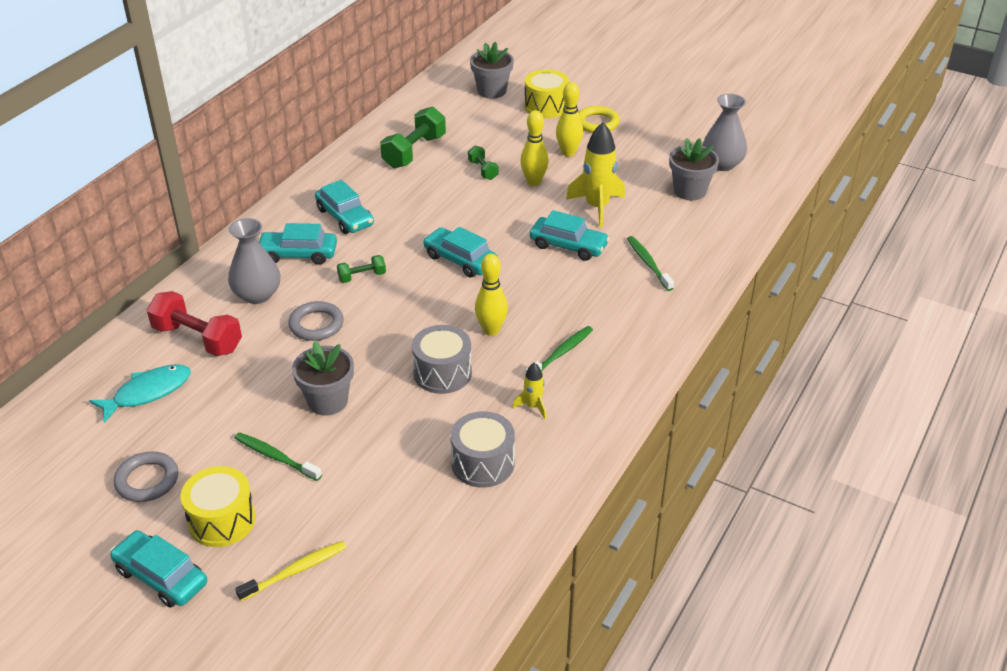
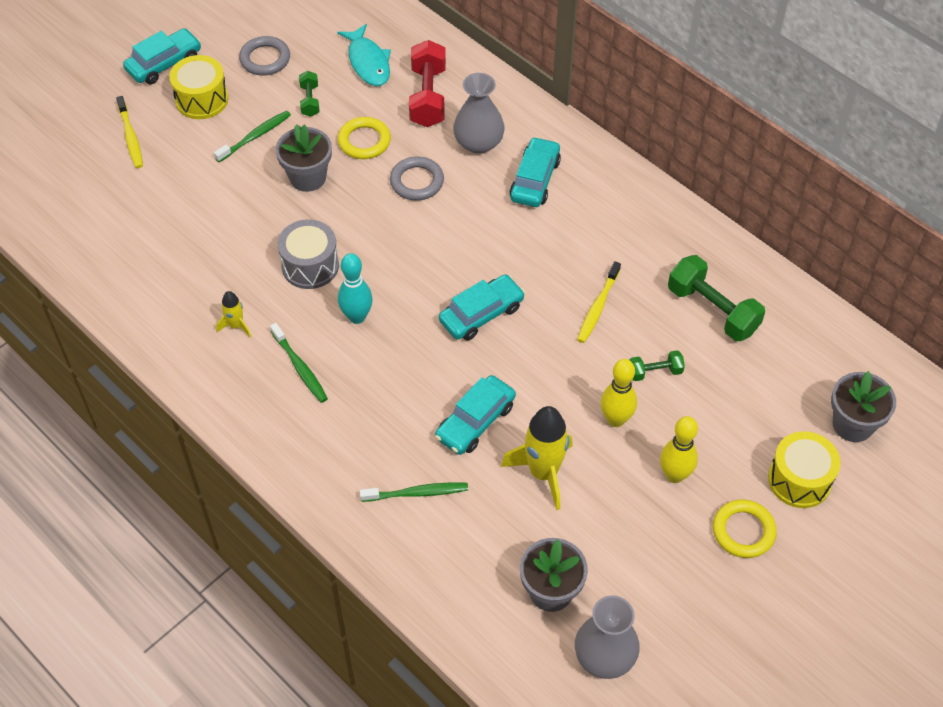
camera: 105 degrees right, 15 degrees up
(197, 339) = (427, 97): red dumbbell -> red dumbbell turned 45 degrees counterclockwise
(268, 371) = (364, 141): none -> yellow ring
(345, 217) = (591, 226): turquoise car -> none
(362, 277) = (480, 226): green dumbbell -> green dumbbell (310, 100)
(431, 203) = (598, 307): none -> yellow toothbrush
(483, 463) = (183, 273): grey drum -> none
(491, 330) = (357, 317): yellow bowling pin -> turquoise bowling pin

